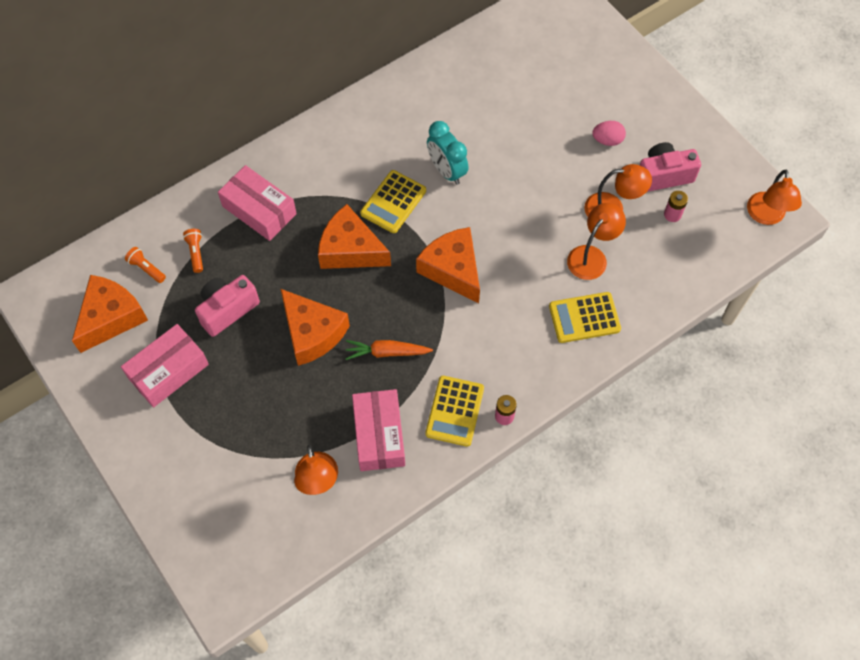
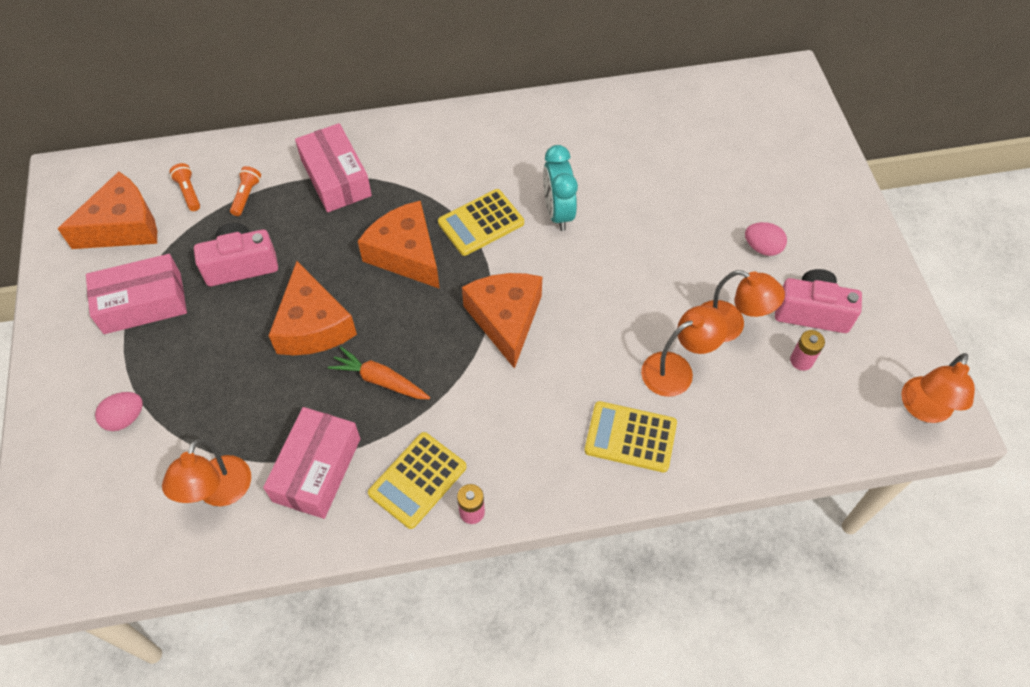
camera: 25 degrees right, 5 degrees down
(213, 461) = (125, 418): none -> pink egg

